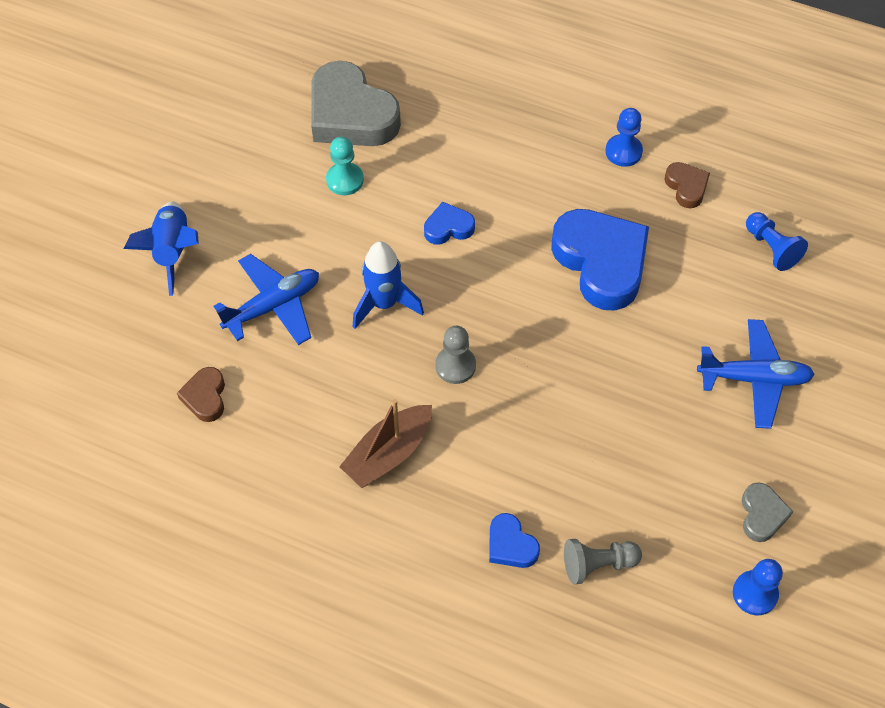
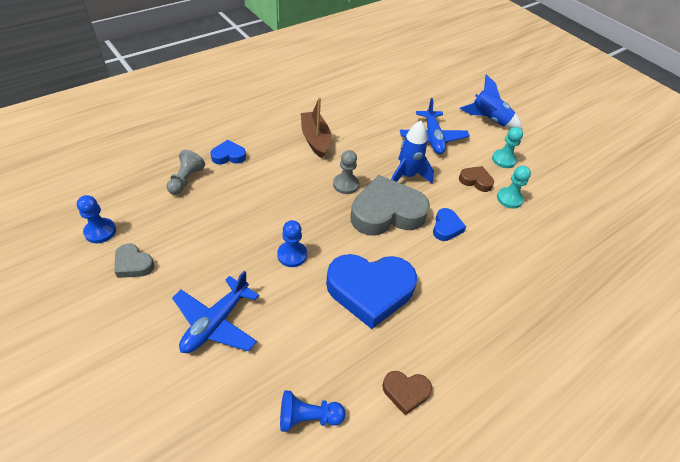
camera: 115 degrees right, 10 degrees down
(205, 397) = (393, 100): brown heart -> brown heart (475, 181)
(264, 207) = (503, 160): none -> turquoise pawn
(351, 115) = (566, 224): grey heart -> grey heart (386, 212)
(623, 152) = (465, 367): blue pawn -> blue pawn (292, 255)

